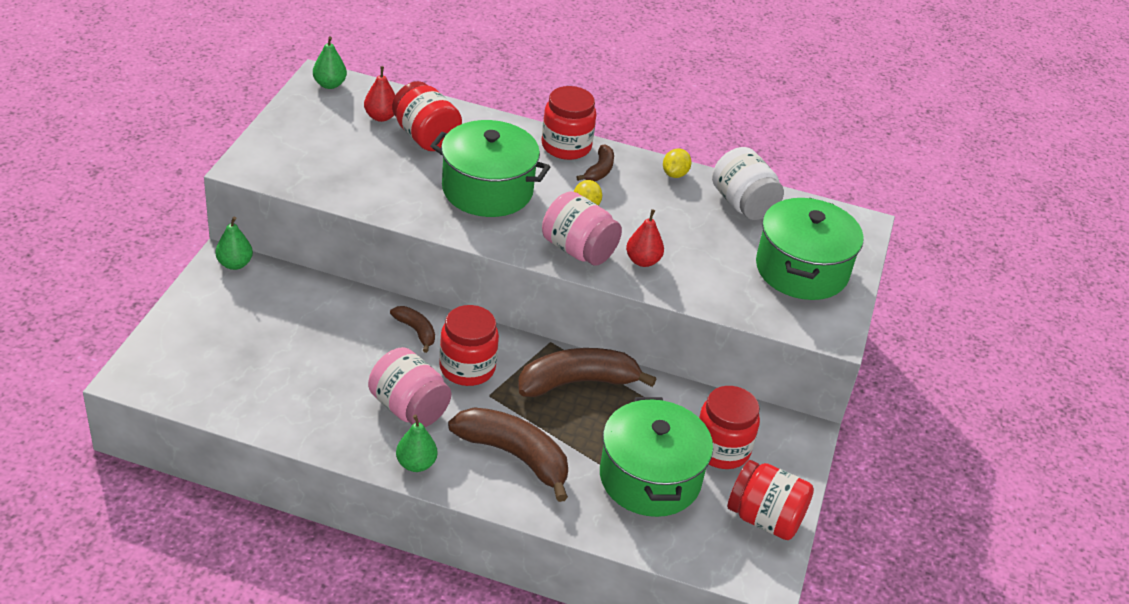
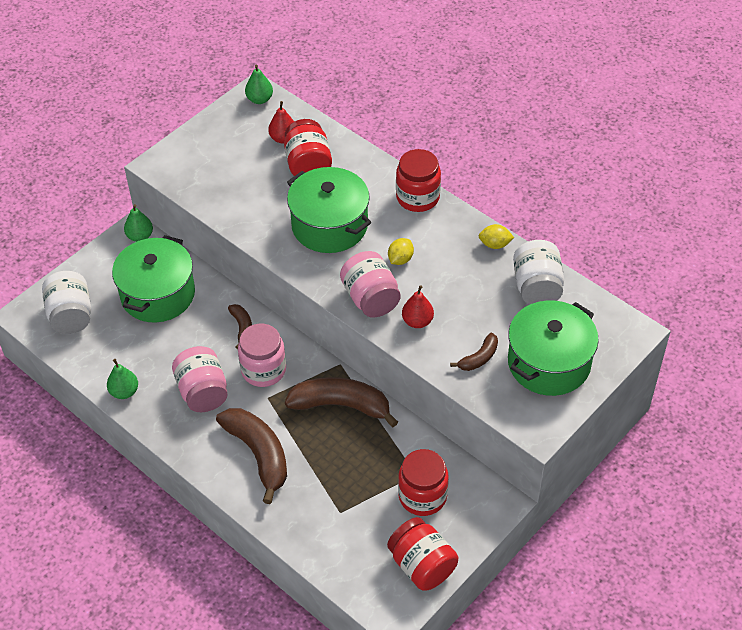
camera: 30 degrees right, 10 degrees up
(193, 365) = (71, 315): none -> white jar
(416, 464) = (184, 440): green pear -> green pear (124, 392)
(467, 368) = (263, 370): red jar -> pink jar
(599, 170) = (432, 227): brown banana -> brown banana (479, 358)
(650, 478) = (351, 503): green pot -> green pot (158, 294)
(675, 174) = (495, 244): yellow lemon -> yellow lemon turned 45 degrees clockwise

